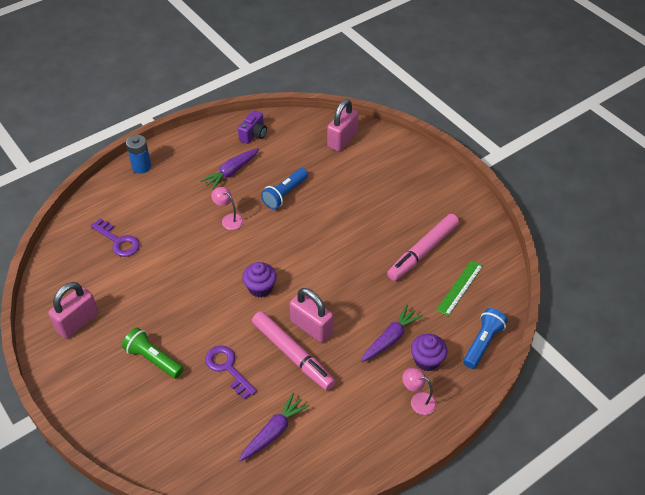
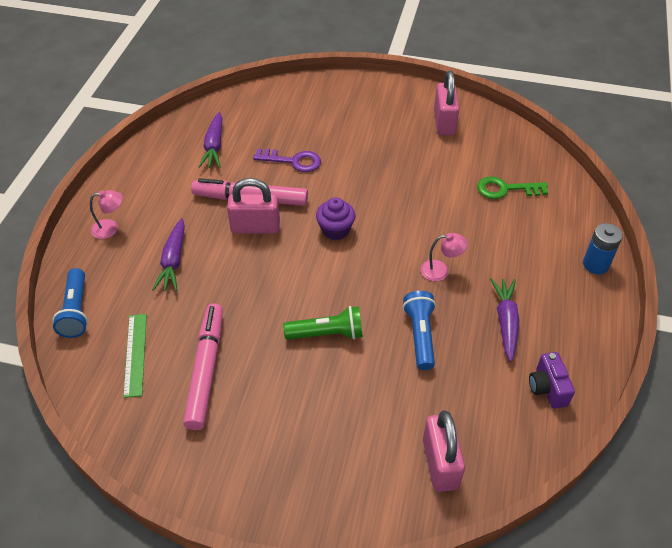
camera: 140 degrees right, 0 degrees up
(118, 241) = (505, 189): purple key -> green key
(153, 359) = (356, 135): green flashlight -> green flashlight (327, 333)
(427, 360) = (124, 263): purple cupcake -> none

